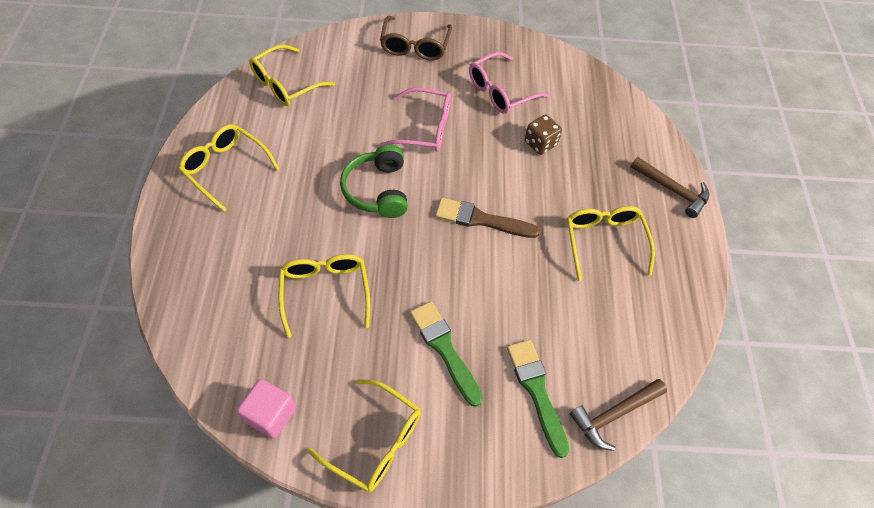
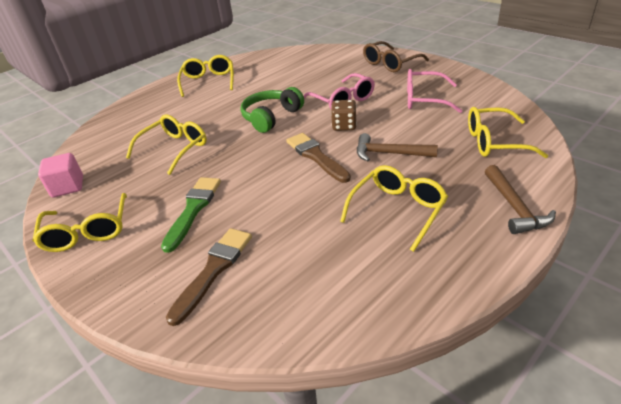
camera: 50 degrees right, 20 degrees down
(286, 84) = (288, 59): yellow glasses -> yellow glasses (495, 142)
(536, 391) = (213, 270): green brush -> brown brush
(540, 143) = (419, 134): brown dice -> brown dice (344, 126)
(614, 414) = (248, 327): brown hammer -> brown hammer (389, 153)

